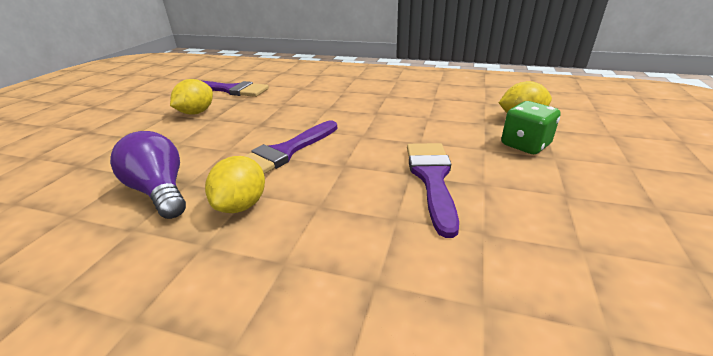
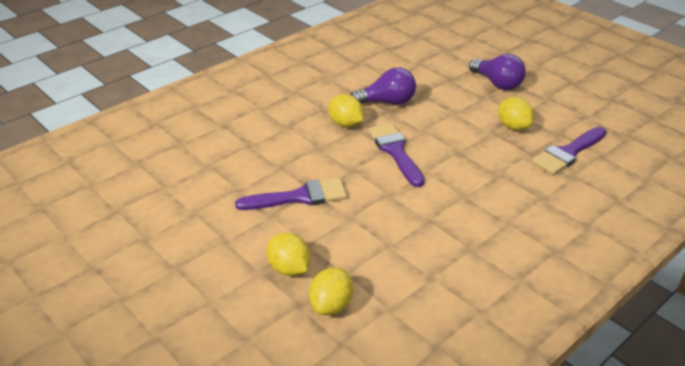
camera: 120 degrees right, 5 degrees up
(95, 136) = (497, 83): none -> purple light bulb
(432, 179) = (299, 197): purple brush -> purple brush turned 45 degrees counterclockwise
(525, 145) = (289, 269): green dice -> yellow lemon

